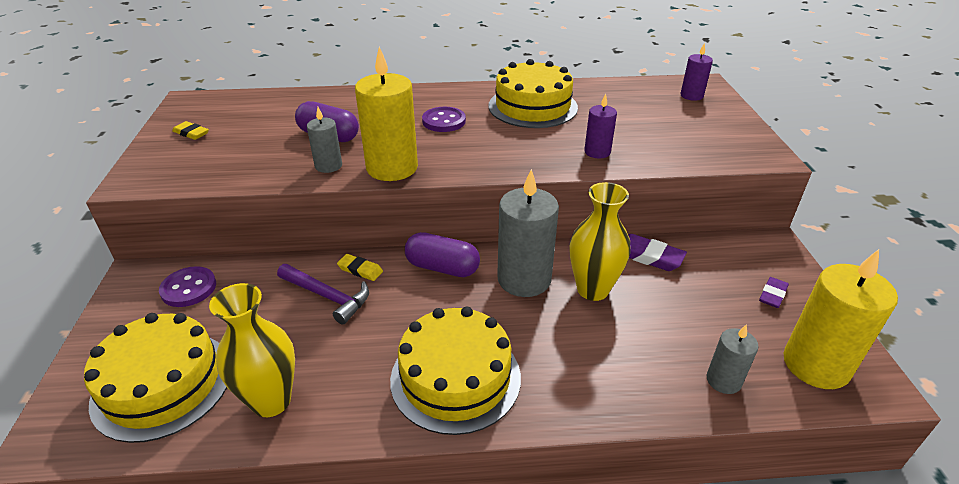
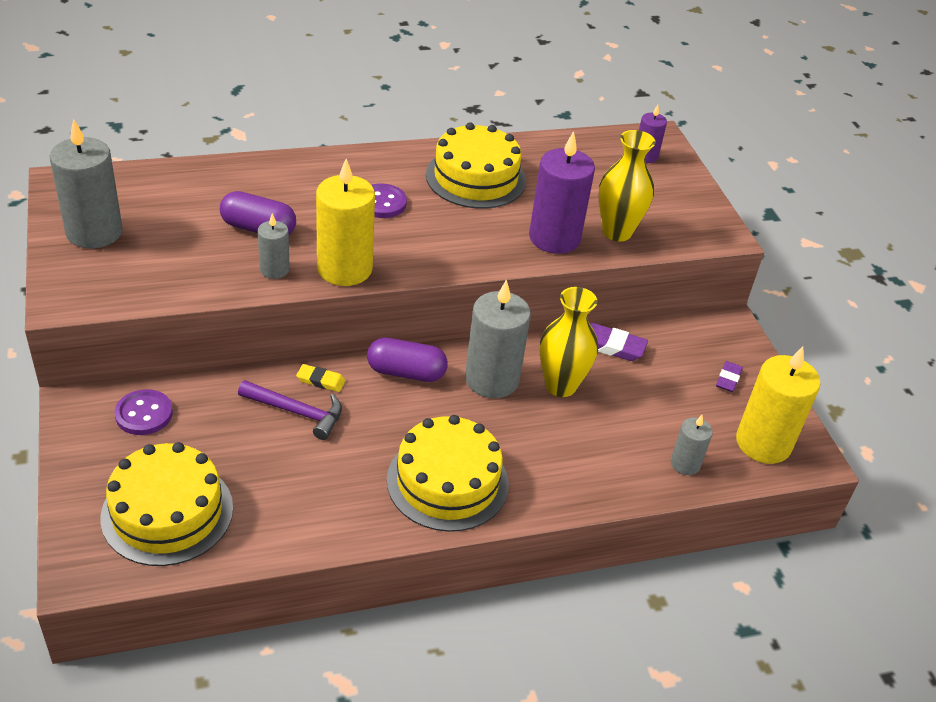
camera: 15 degrees left, 5 degrees up
(191, 133) = (94, 232): yellow eraser -> grey candle
(271, 401) = (281, 518): yellow vase -> yellow vase (617, 232)
(597, 152) = (554, 238): purple candle -> purple candle, size x1.89

